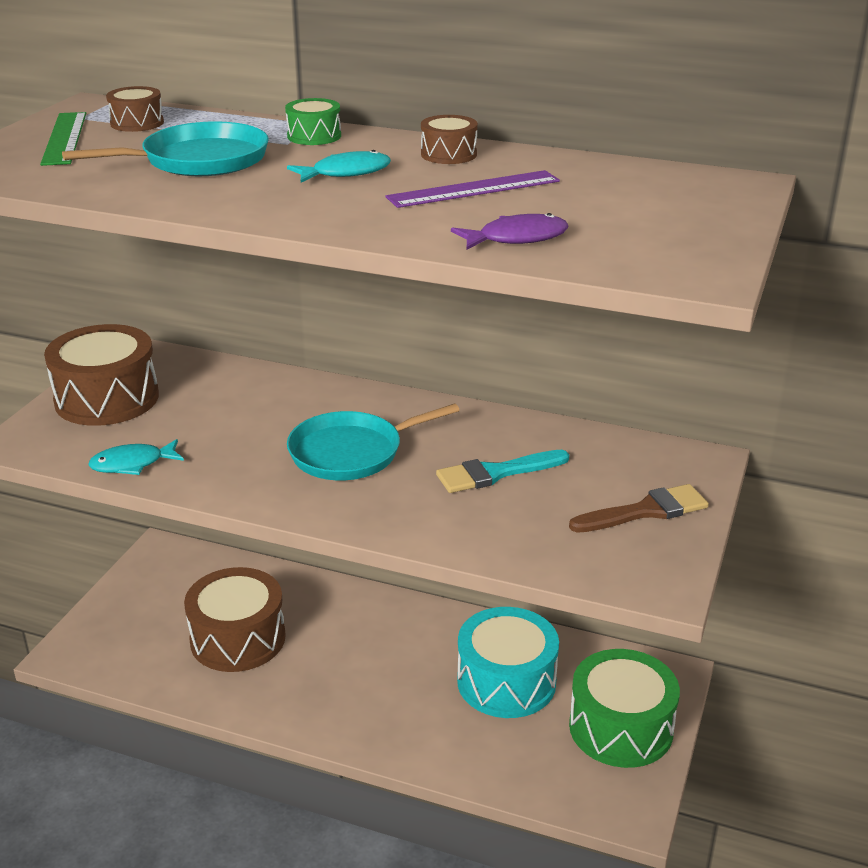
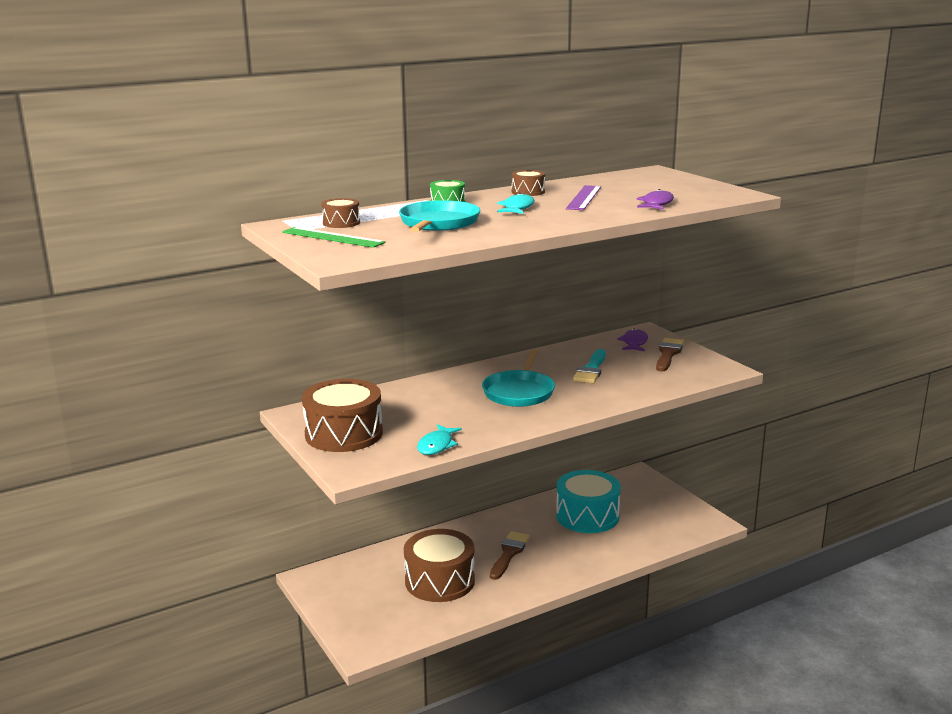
camera: 50 degrees left, 10 degrees down
(348, 660) = (509, 553): none -> brown brush
(621, 728) = (656, 502): green drum -> none
(643, 468) = (634, 343): none -> purple fish

